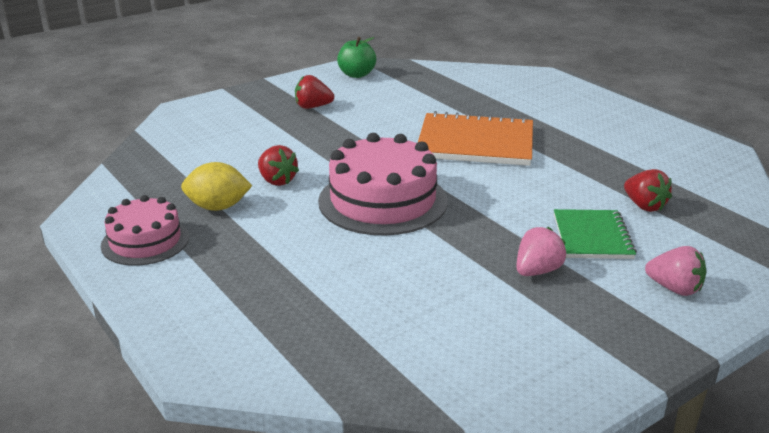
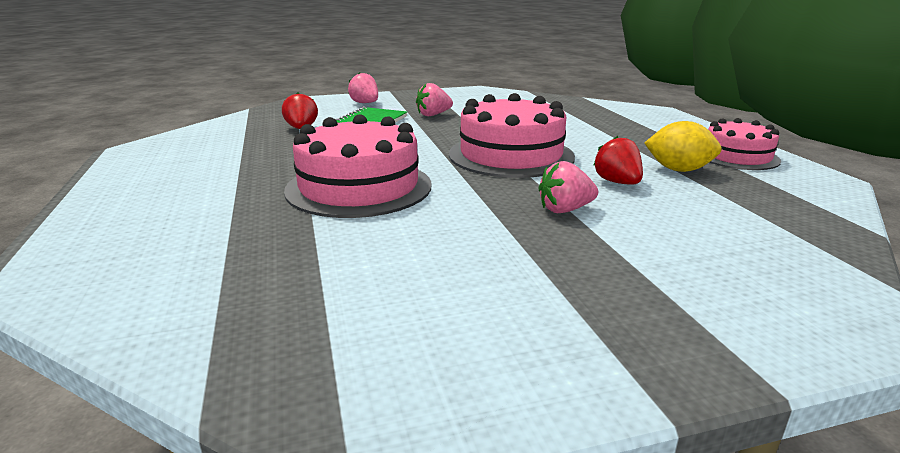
camera: 160 degrees left, 5 degrees down
(313, 107) = (552, 282): red strawberry -> none
(315, 148) = (565, 210): none -> pink strawberry
(356, 74) = (407, 373): green apple -> none
(475, 143) = (359, 187): orange notebook -> pink cake

